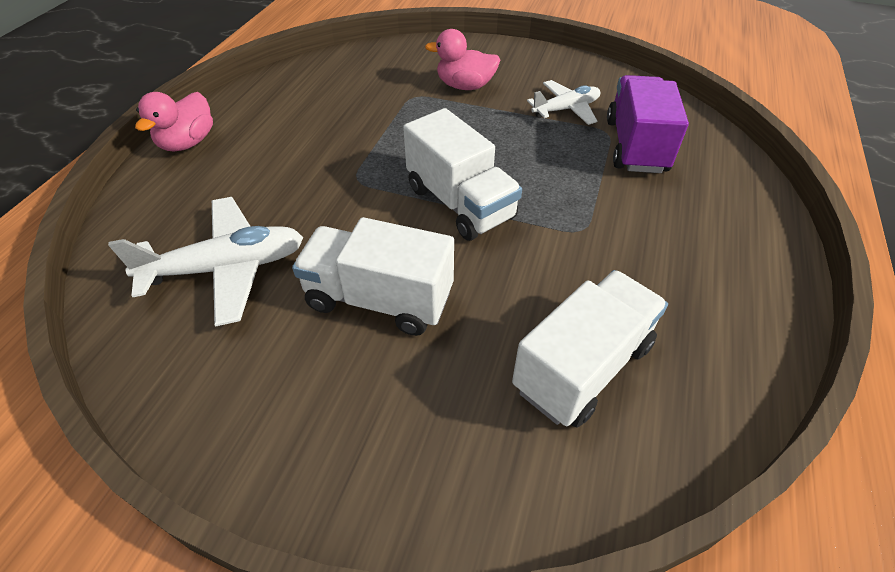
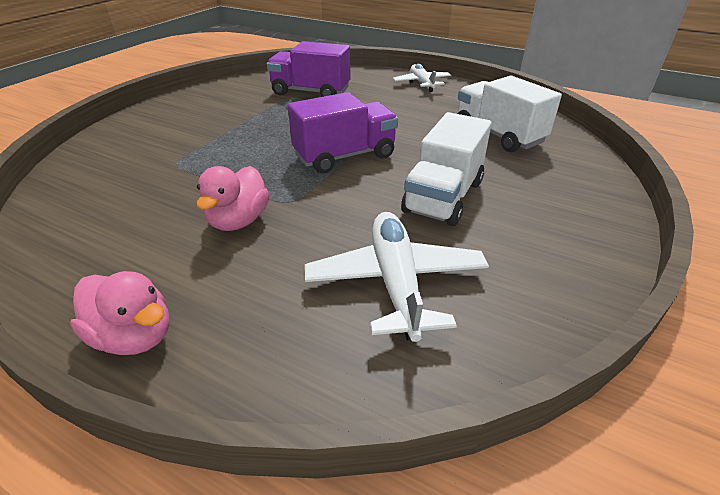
camera: 80 degrees left, 10 degrees down
(460, 203) = (345, 156): white truck -> purple truck
(465, 86) = (182, 138): pink duck -> pink duck (239, 221)
(566, 109) = (252, 105): white plane -> white plane (422, 83)

